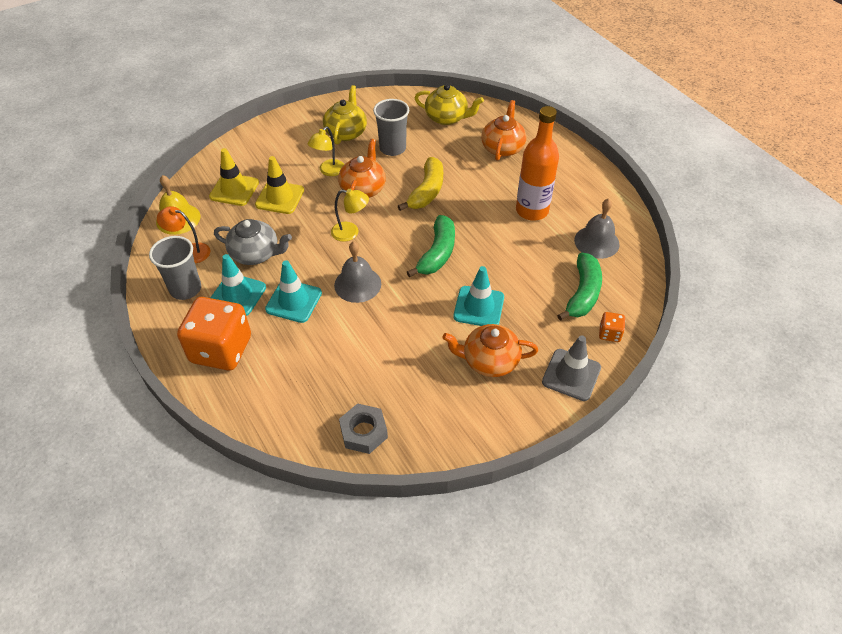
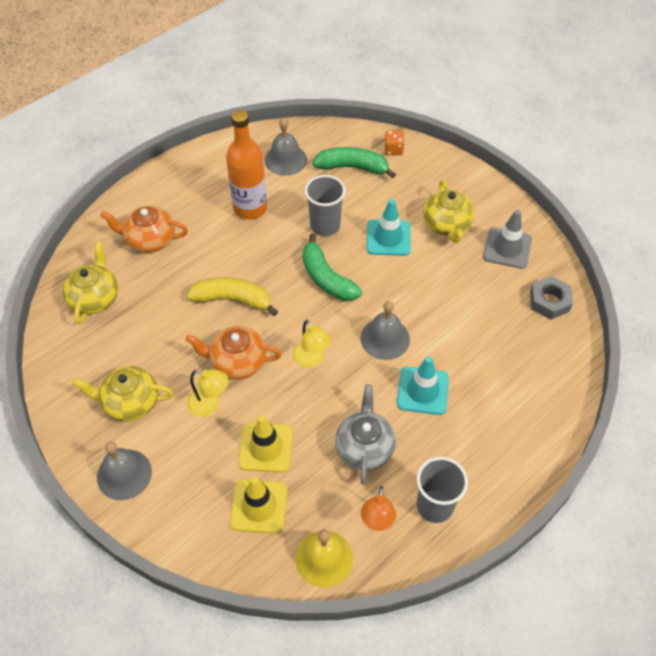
camera: 100 degrees left, 5 degrees up
(221, 349) = (503, 441): orange dice -> none
(237, 295) = (429, 448): turquoise traffic cone -> none
(289, 128) = (124, 474): none -> grey bell
(351, 232) = (311, 360): yellow lamp -> yellow lamp turned 150 degrees clockwise
(392, 148) = (159, 345): grey cup -> grey cup (325, 226)
(437, 253) = (326, 278): green banana -> green banana turned 135 degrees counterclockwise
(489, 361) = (447, 225): orange teapot -> yellow teapot
(571, 375) = (444, 172): grey traffic cone -> grey traffic cone (507, 248)

